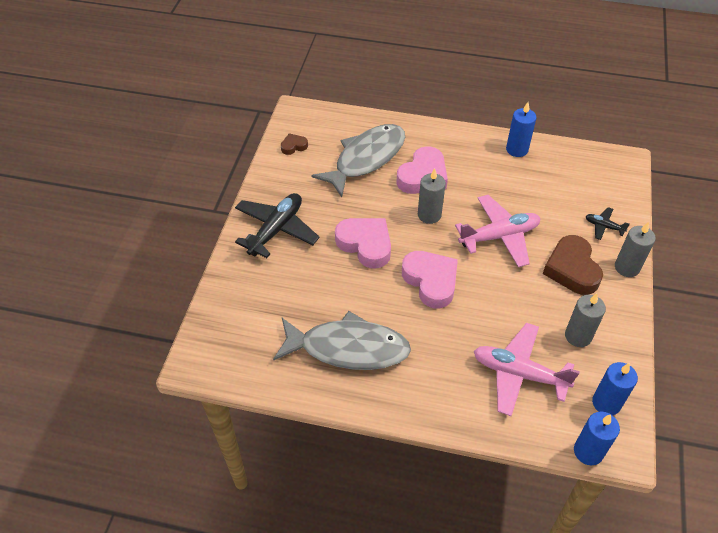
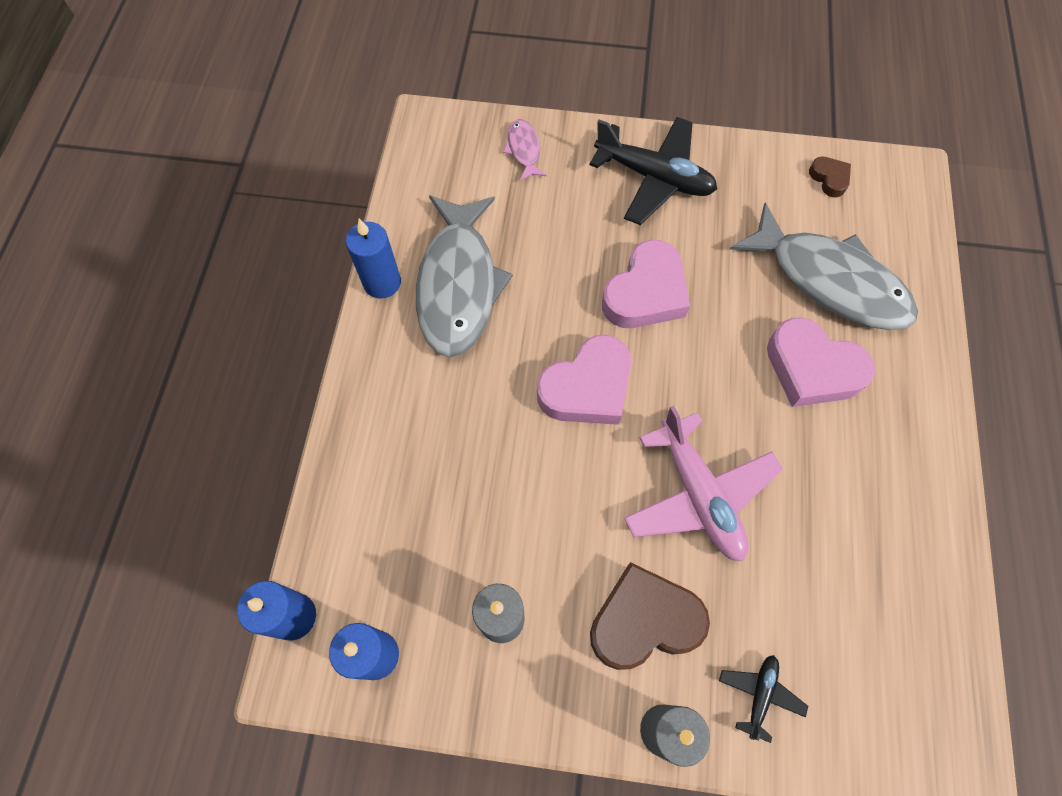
camera: 85 degrees right, 15 degrees up
(236, 301) = (524, 150): none -> pink fish
(429, 215) = (725, 381): grey candle -> none
(517, 149) = (927, 534): blue candle -> blue candle (382, 282)
(519, 374) = (425, 518): pink plane -> none

